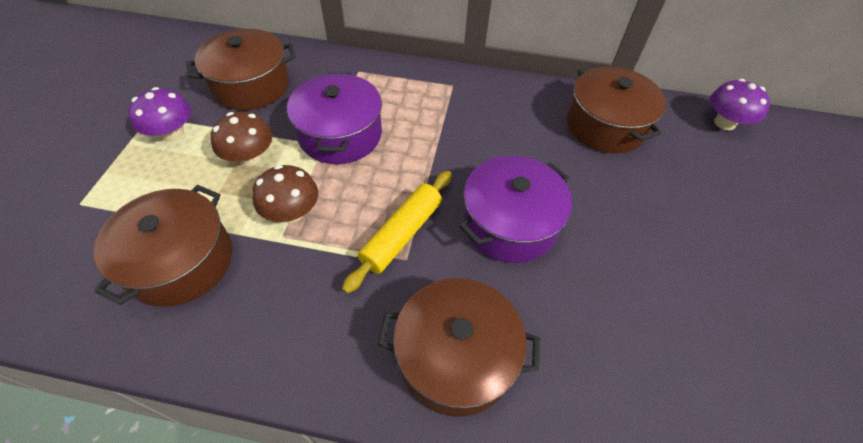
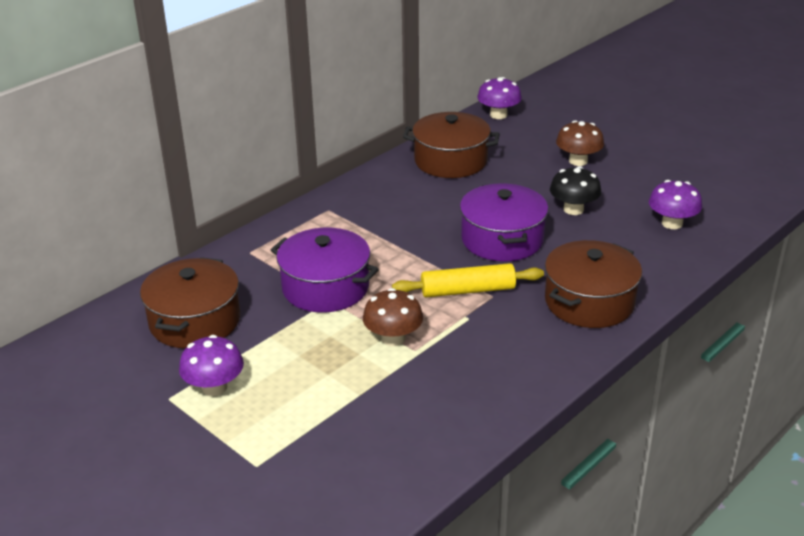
camera: 55 degrees left, 20 degrees down
(181, 261) = (391, 412): brown pot -> none
(250, 157) = (301, 346): brown mushroom -> brown mushroom (578, 161)
(402, 234) = (467, 290): yellow rolling pin -> yellow rolling pin turned 75 degrees counterclockwise
(620, 262) = (573, 209): none -> black mushroom
(691, 382) = (672, 223): none -> purple mushroom

